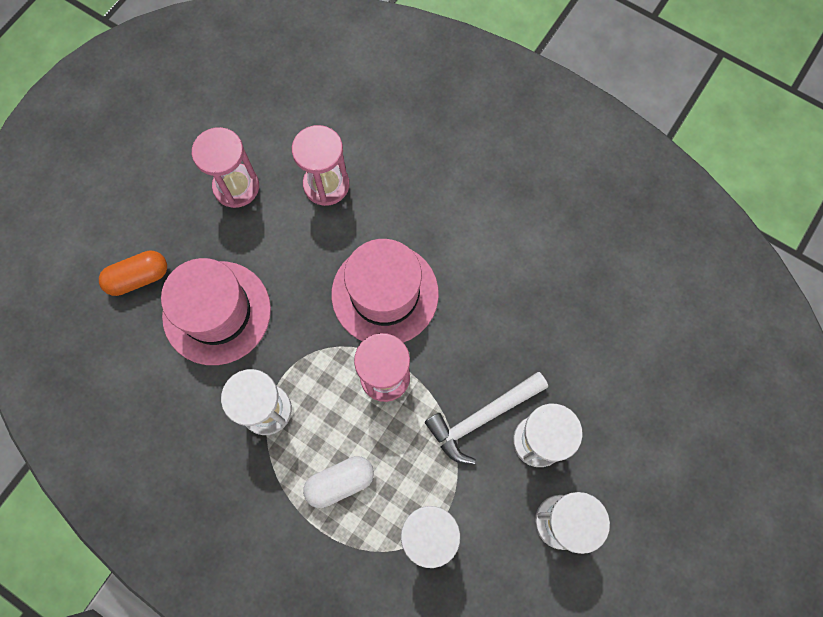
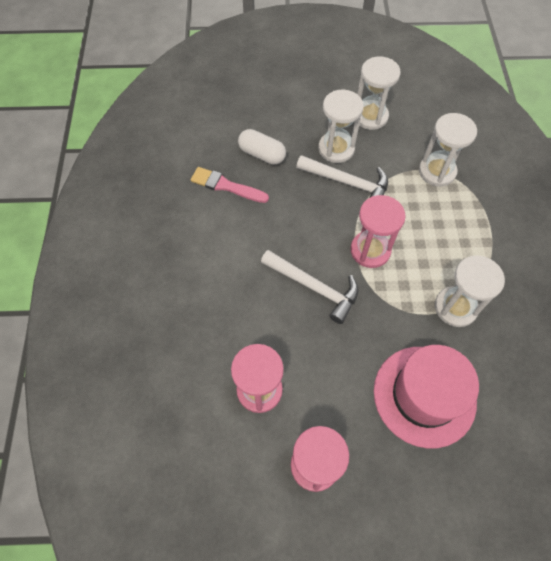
camera: 125 degrees left, 10 degrees down
(138, 278) = (453, 484): orange capsule -> none
(340, 482) = (455, 233): white capsule -> white capsule (262, 154)
(385, 294) = (314, 287): pink hat -> white hammer
(564, 288) = (226, 186): none -> pink brush

